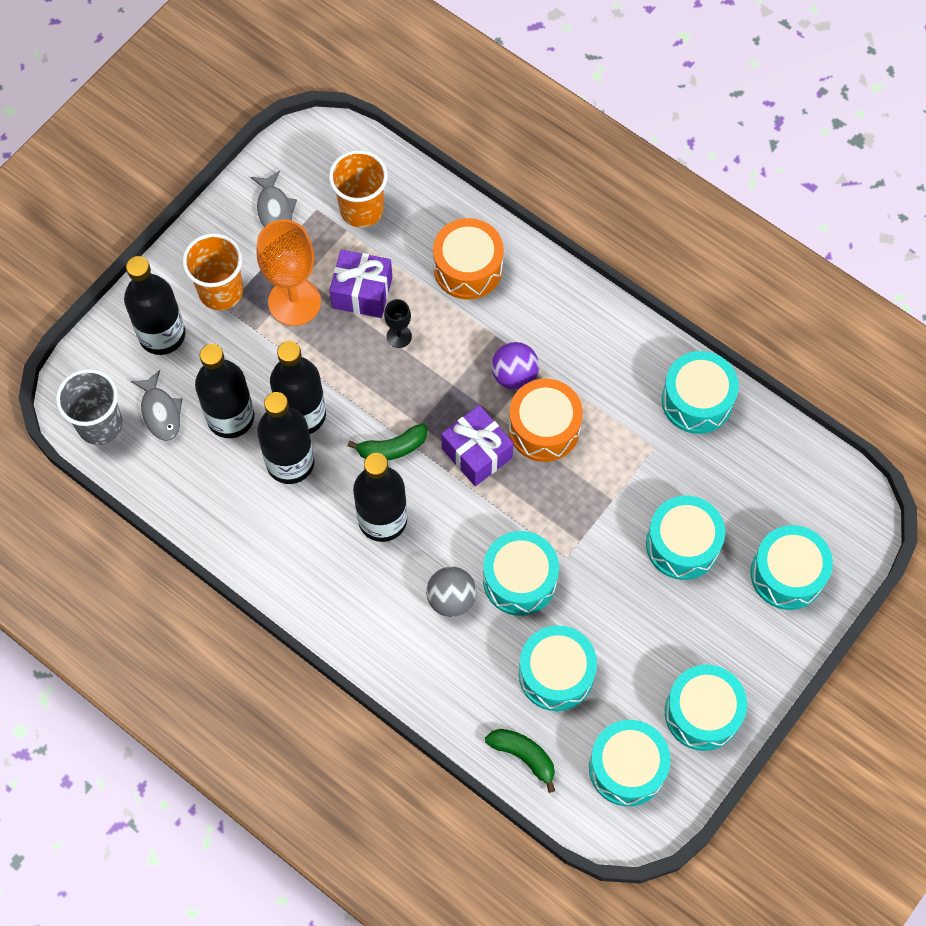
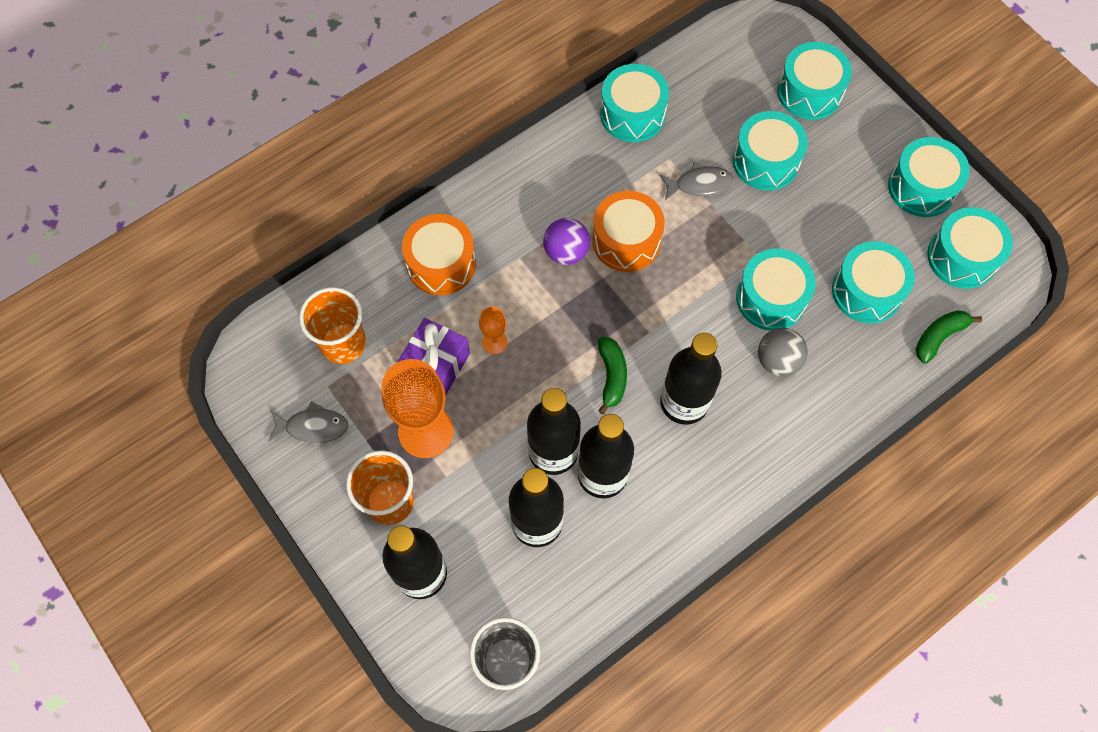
camera: 75 degrees left, 0 degrees up
(160, 412) = (511, 593): grey fish -> grey fish (699, 184)
(399, 336) = (494, 342): black goblet -> orange goblet
(477, 453) = (636, 303): purple gift -> none

